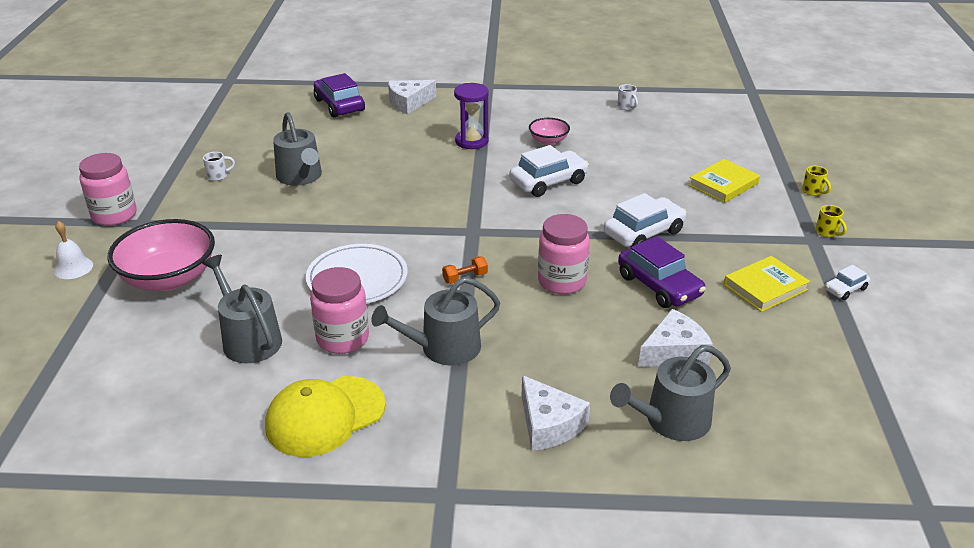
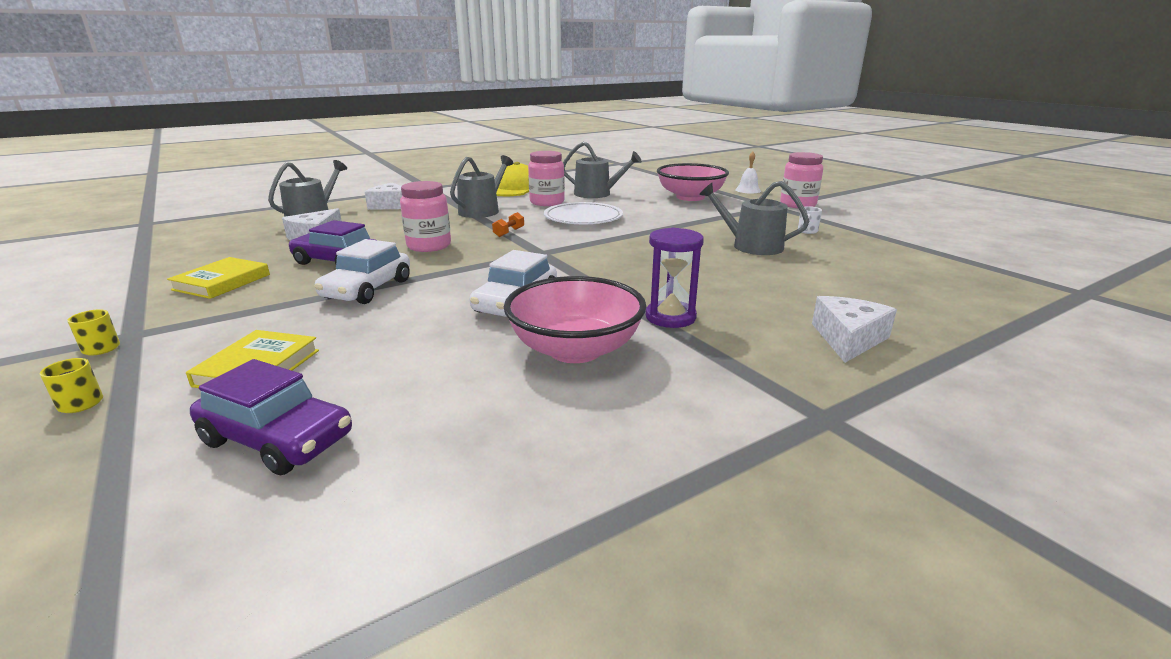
camera: 145 degrees right, 10 degrees down
(339, 105) = (904, 307): purple car -> purple car (277, 439)
(548, 141) = (575, 349): pink bowl -> pink bowl, size x1.98
(626, 107) = (505, 475): white mug -> none
(845, 289) = (120, 300): white car -> none

